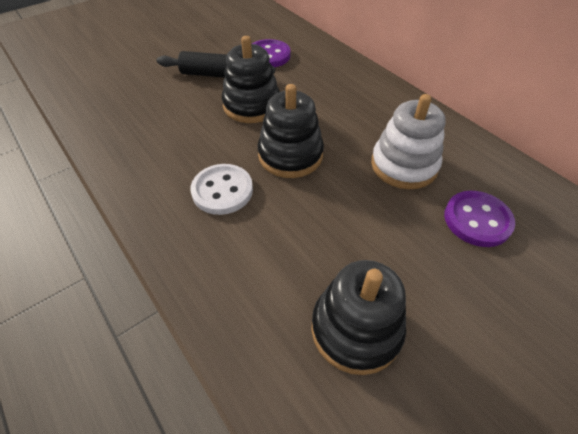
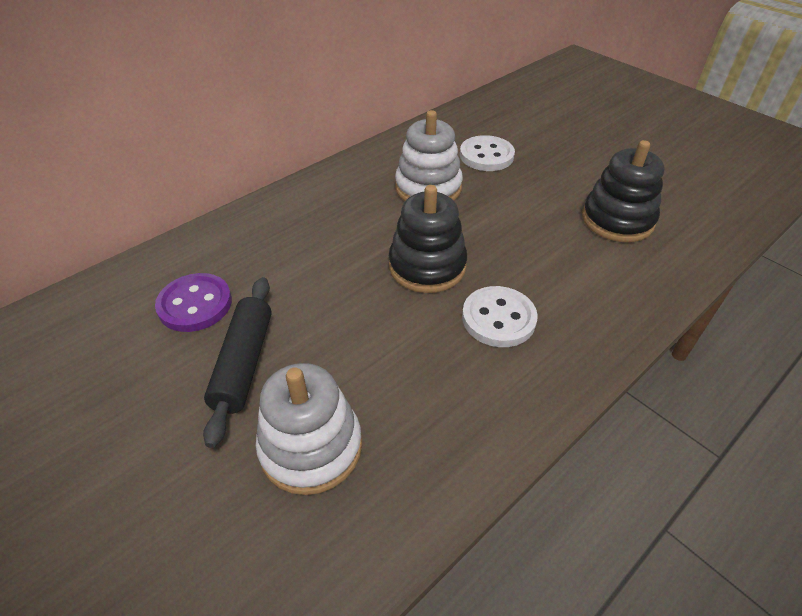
camera: 95 degrees left, 5 degrees down
(150, 99) = (311, 447): none -> white stacking toy
(251, 105) = (329, 310): black stacking toy -> none
(477, 220) = (486, 156): purple button -> white button

